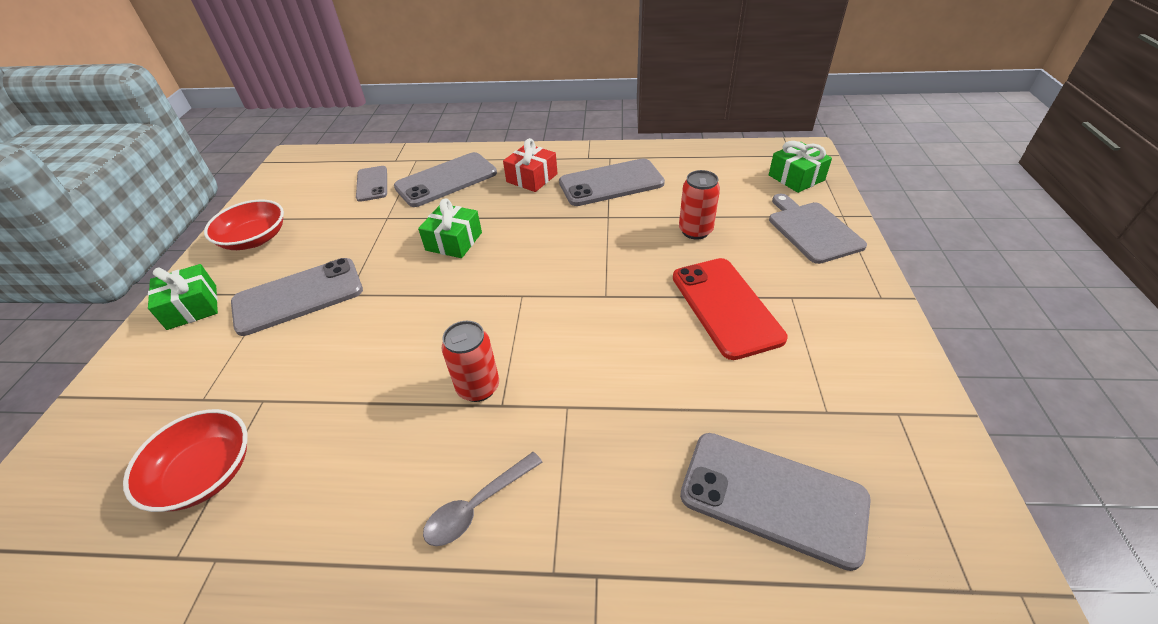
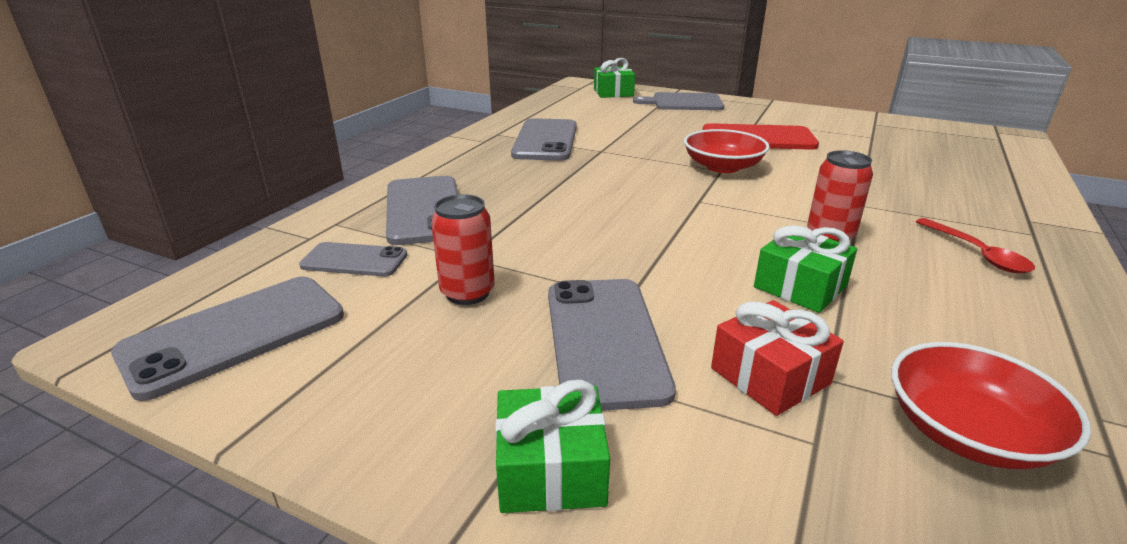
camera: 70 degrees left, 15 degrees down
(255, 239) = (383, 386): red bowl -> red bowl (722, 167)
(454, 241) = (572, 221): green gift -> green gift (800, 286)
(477, 506) = (977, 253): grey spoon -> red spoon
(532, 178) = (488, 168): red gift -> red gift (770, 376)
(695, 231) = (654, 129): red can -> red can (467, 293)
(772, 497) = (946, 162): grey phone -> grey phone (234, 334)

